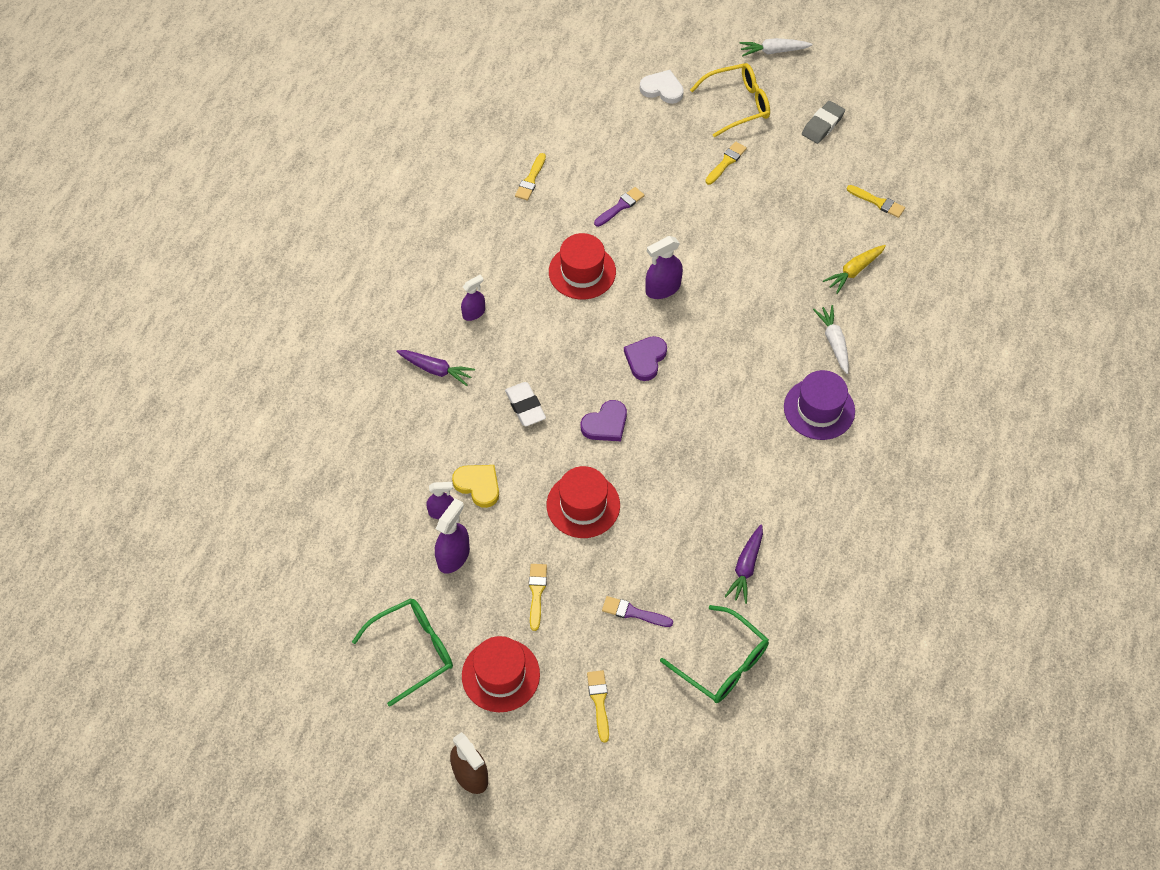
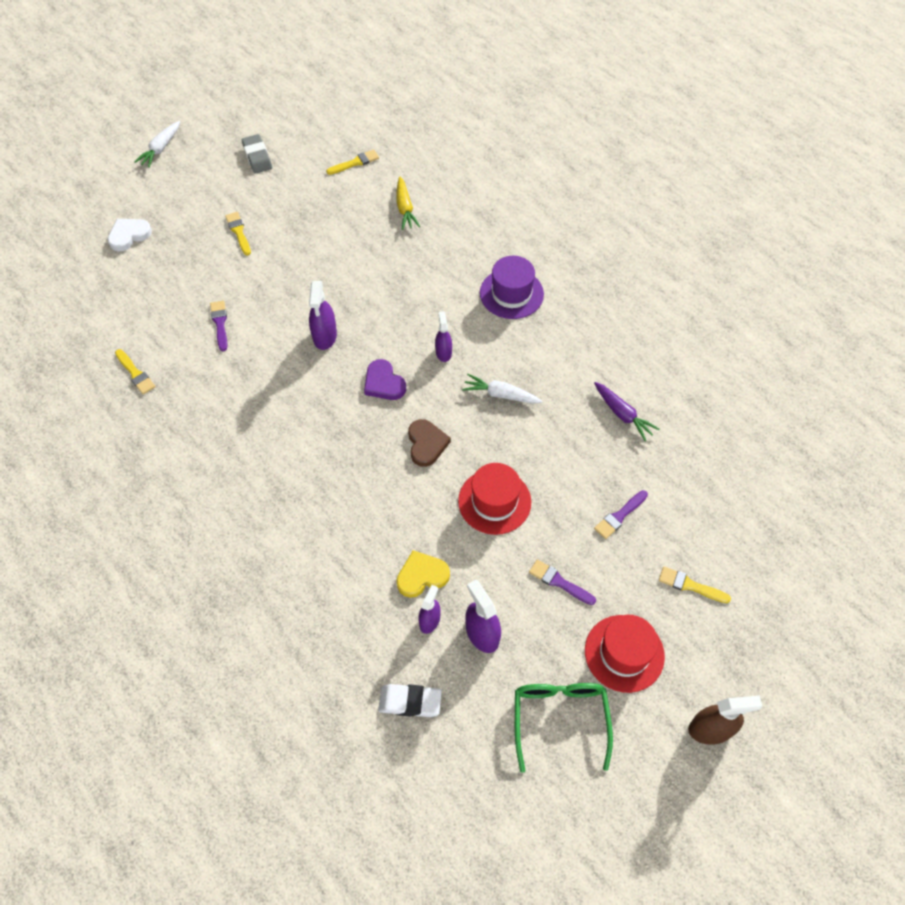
camera: 60 degrees left, 0 degrees up
(436, 370) = (276, 550): purple carrot -> none
(474, 313) = (239, 489): purple spray bottle -> purple spray bottle (443, 352)
(525, 406) = (366, 496): white eraser -> white eraser (410, 702)
(537, 593) = (559, 582): yellow brush -> purple brush
(582, 272) = (262, 384): red hat -> none
(605, 424) = (426, 444): purple heart -> brown heart
(722, 663) = (700, 475): green glasses -> none
(737, 104) = (190, 196): yellow glasses -> none
(834, 342) = (458, 253): white carrot -> white carrot (500, 394)

